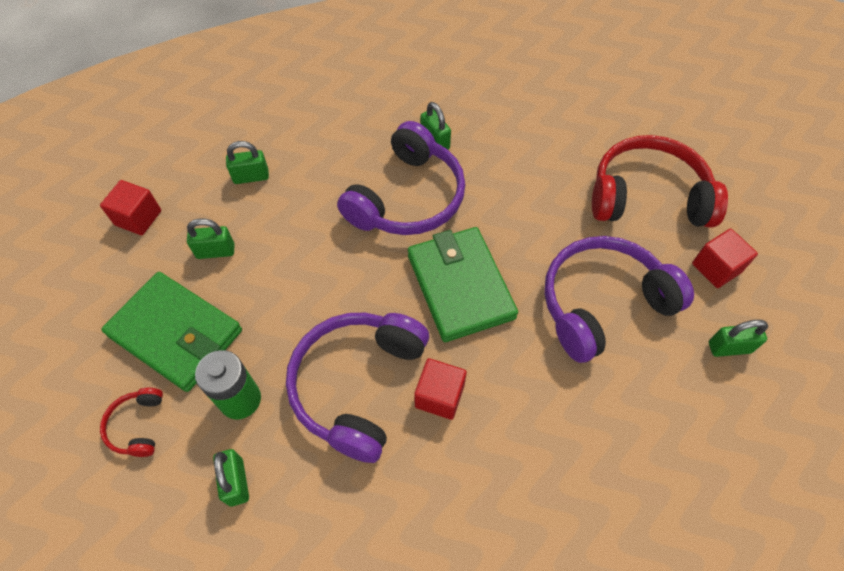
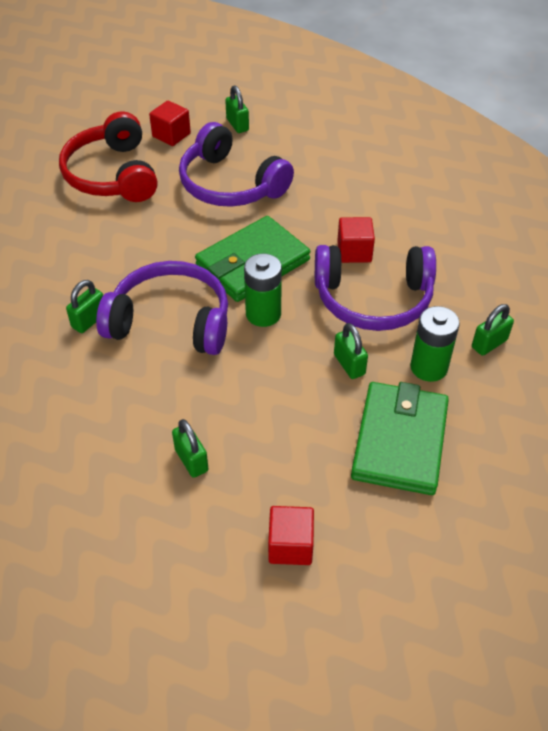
camera: 110 degrees left, 10 degrees down
(137, 426) = (493, 428): red headphones -> none
(215, 251) = (299, 450): green padlock -> green padlock (349, 364)
(383, 273) = (263, 314): none -> green battery

